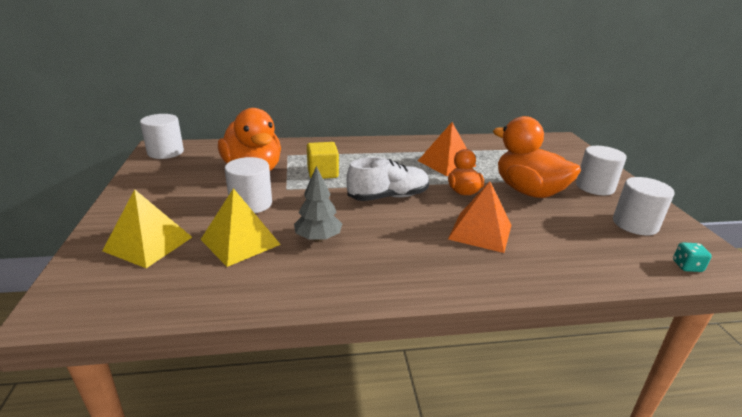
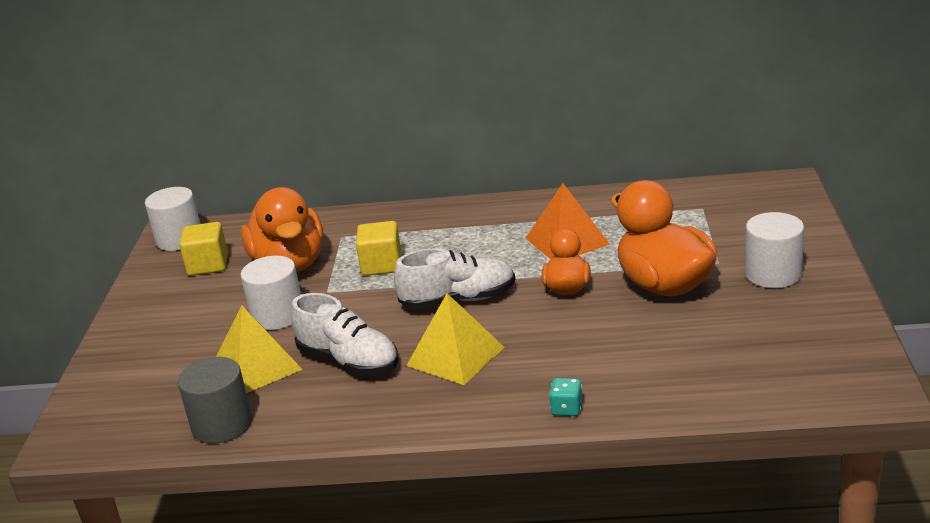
camera: 15 degrees right, 0 degrees up
(148, 244) = (154, 370): yellow pyramid -> yellow pyramid (455, 356)
(189, 168) = (208, 265): none -> yellow cube
(216, 292) = (222, 424): none -> grey cylinder
(318, 238) = (349, 361): grey tree -> white shoe
(480, 231) = (559, 348): orange pyramid -> none
(635, 224) = (788, 333): white cylinder -> none
(687, 266) = (812, 392): turquoise dice -> turquoise dice (567, 409)

